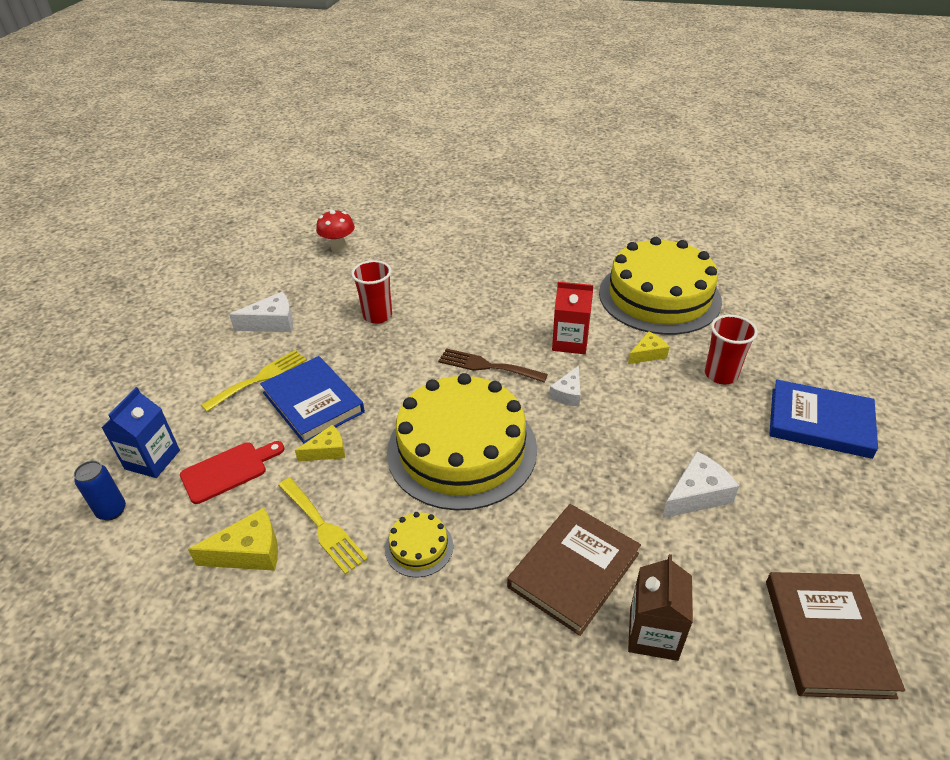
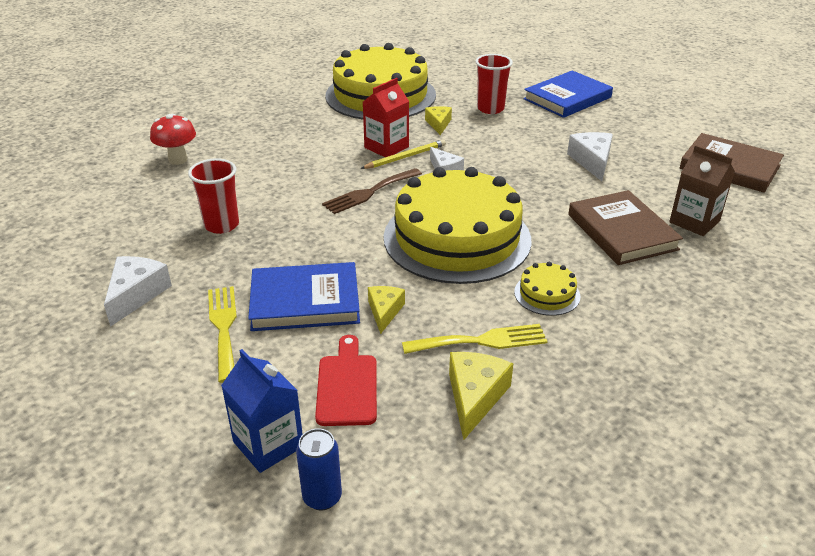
camera: 60 degrees left, 5 degrees down
(339, 248) = (67, 214): red mushroom -> red mushroom (178, 160)
(565, 360) = (405, 157): none -> yellow pencil

